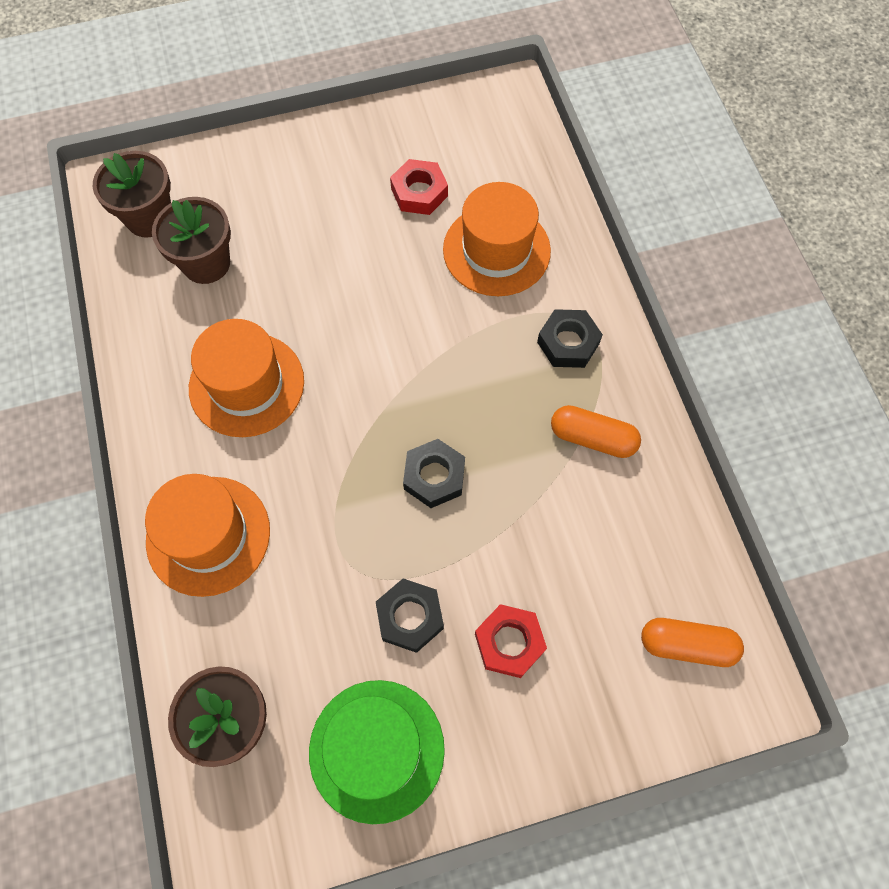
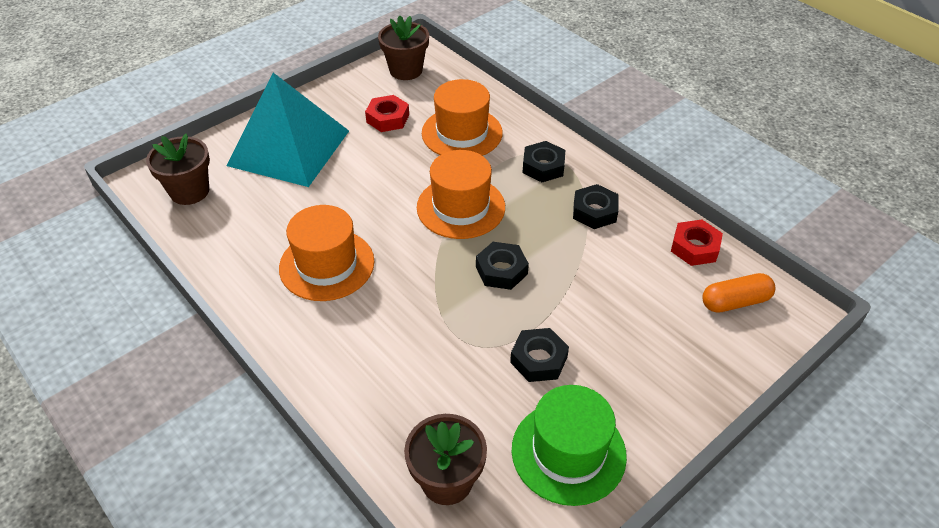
camera: 25 degrees left, 20 degrees down
(206, 263) = (251, 204): brown flower pot -> brown flower pot (406, 70)
(208, 535) = (352, 368): orange hat -> orange hat (461, 207)
(284, 194) = (289, 147): none -> turquoise pyramid
(509, 642) = (618, 347): red nut -> red nut (694, 247)
(592, 438) = (594, 211): orange capsule -> black nut

